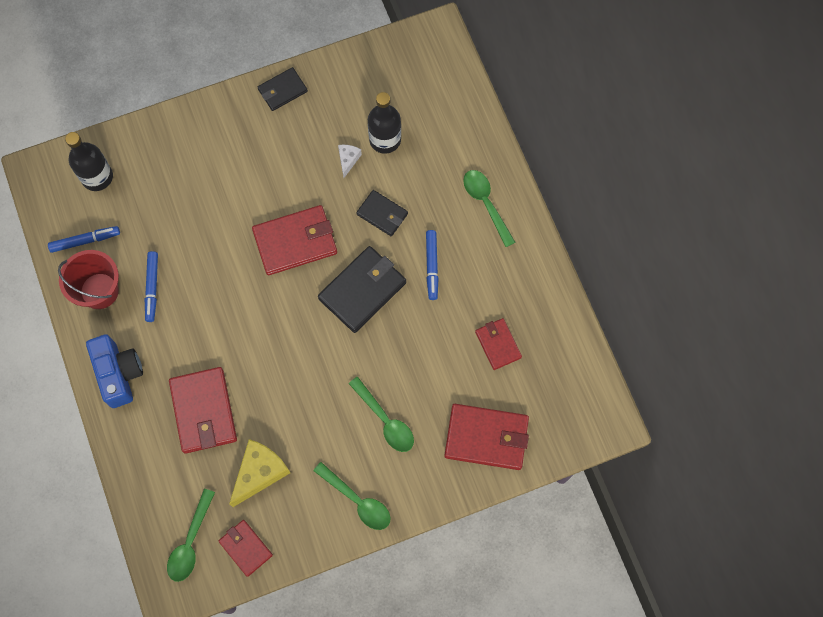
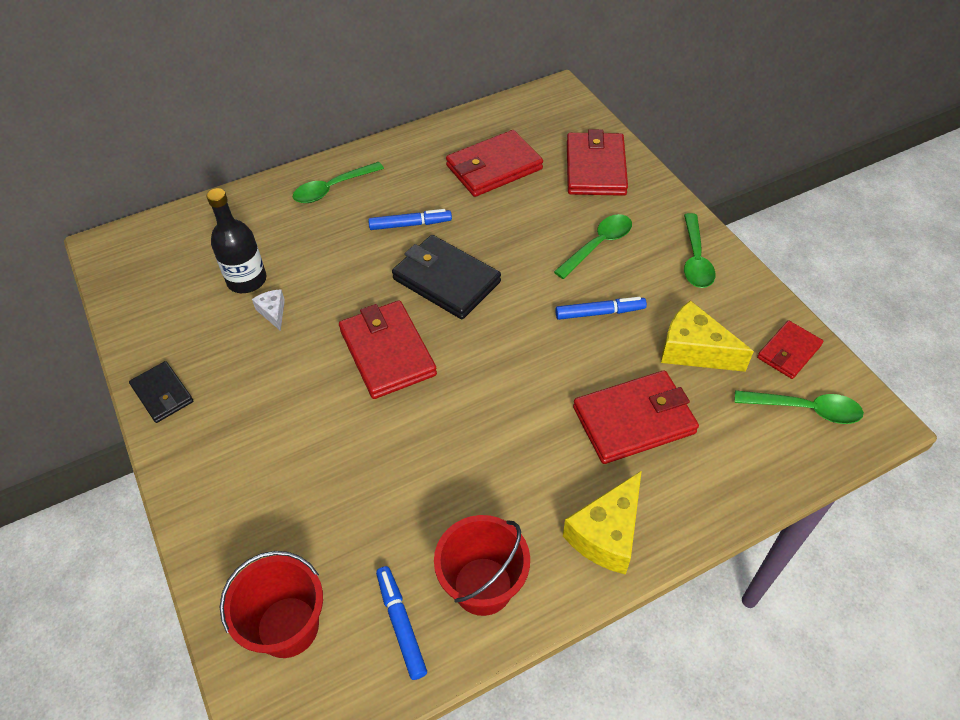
camera: 95 degrees left, 20 degrees down
(97, 177) = (288, 626): black bottle -> red bucket
(119, 374) = (607, 534): blue camera -> yellow cheese
(152, 288) = (469, 511): blue marker -> blue marker (599, 313)
(348, 160) = (273, 312): white cheese -> white cheese turned 60 degrees clockwise
(357, 500) = (695, 259): green spoon -> green spoon turned 150 degrees clockwise
(382, 214) = (347, 272): black wallet -> none
(498, 344) = (494, 168): red wallet -> red wallet, size x1.70

